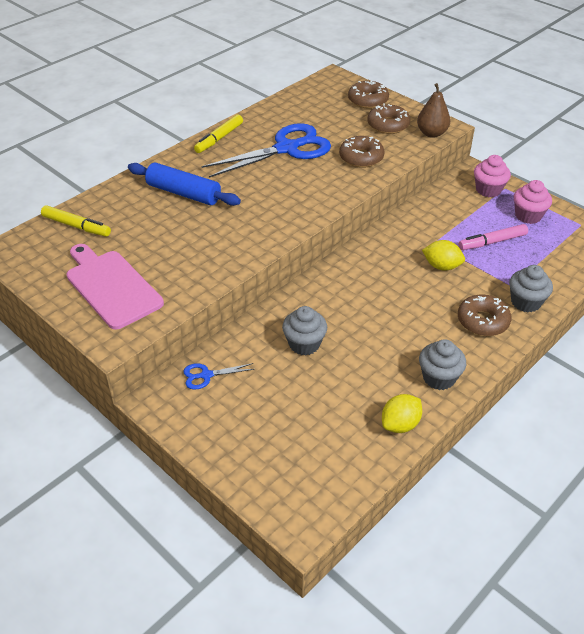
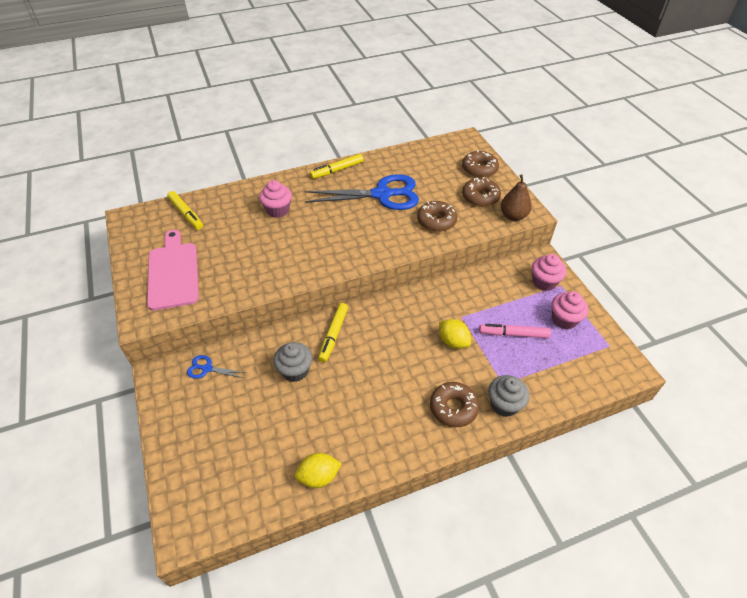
camera: 25 degrees right, 5 degrees up
(183, 193) = (278, 210): blue rolling pin -> pink cupcake
(319, 299) = (334, 334): none -> yellow marker
(439, 378) = (379, 446): grey cupcake -> none

